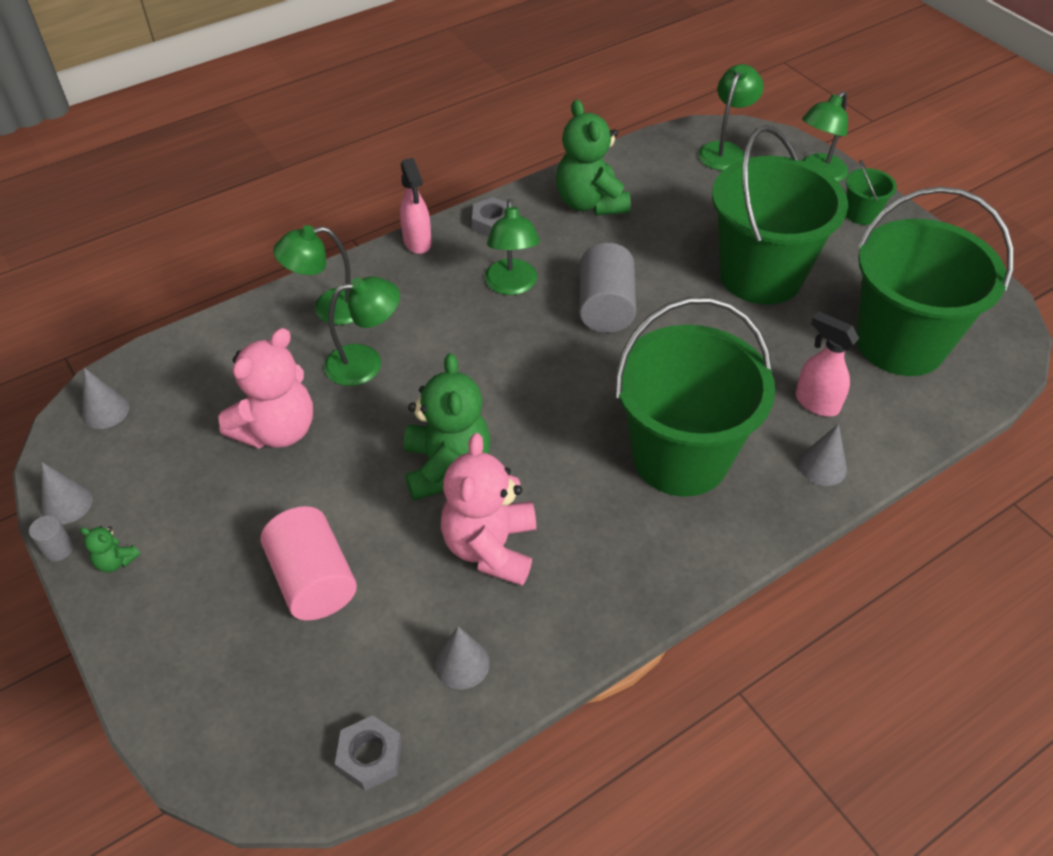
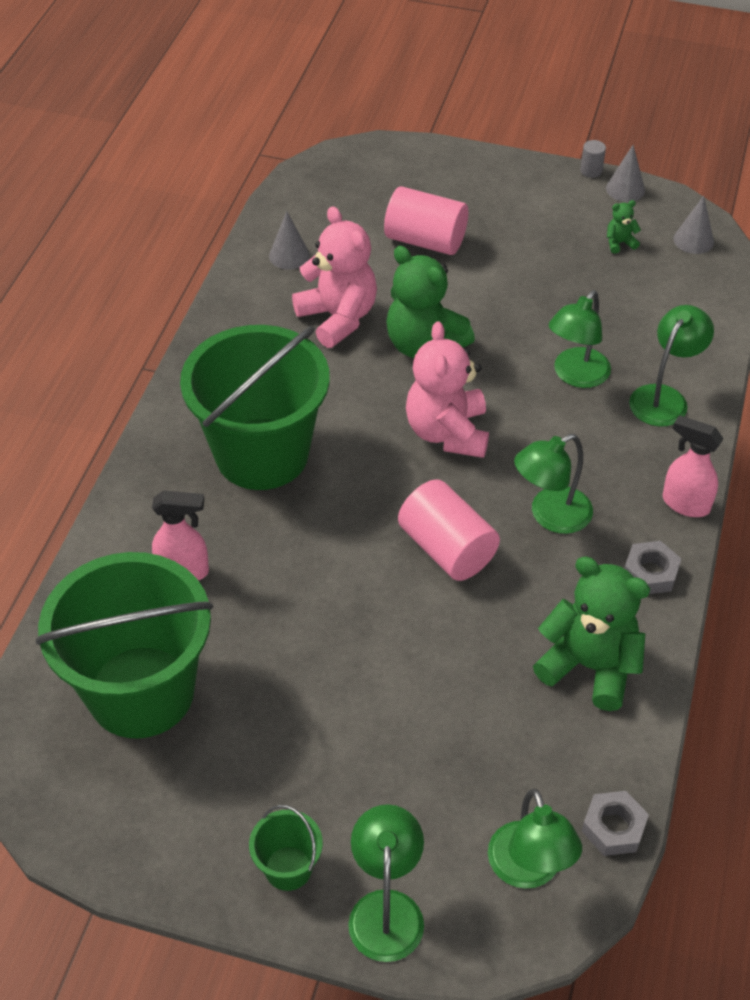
camera: 140 degrees right, 0 degrees up
(116, 561) = (550, 184): green teddy bear -> green teddy bear (619, 243)
(277, 430) = (567, 297): pink teddy bear -> pink teddy bear (447, 432)
(370, 756) = (294, 195): grey nut -> grey nut (613, 827)
(512, 286) = (550, 516): green lamp -> green lamp turned 75 degrees counterclockwise
(605, 307) = (447, 549): grey cylinder -> pink cylinder
(760, 275) = (335, 687): green bucket -> none
(822, 466) = (143, 516): grey cone -> none

